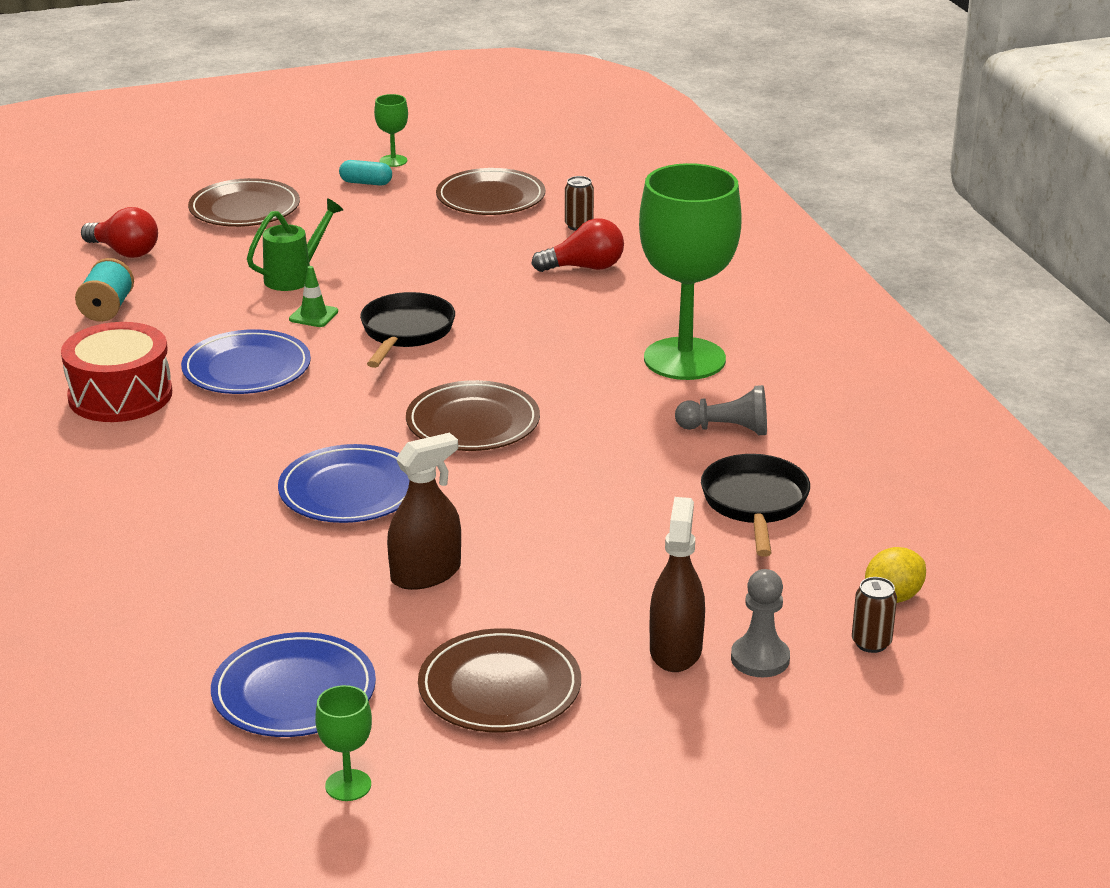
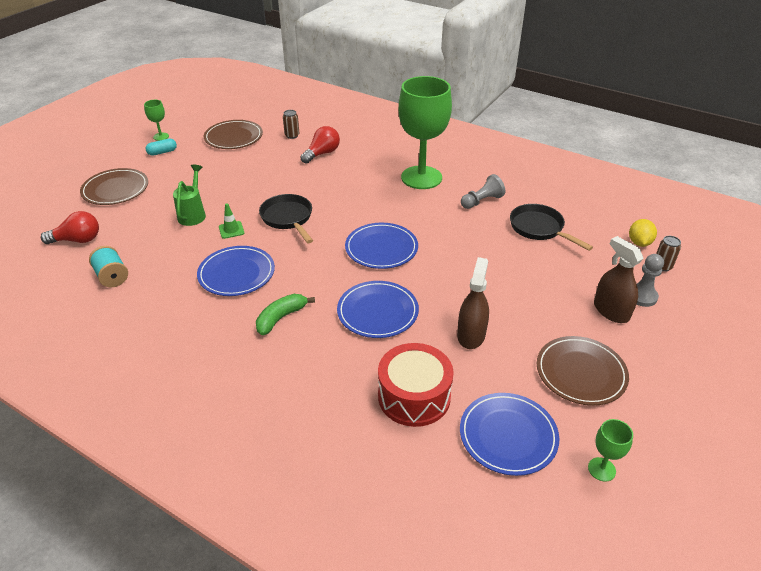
camera: 40 degrees left, 10 degrees up
(120, 395) = (189, 322): red drum -> red drum (414, 396)
(226, 440) = (281, 318): none -> green banana
(473, 422) = (381, 248): brown plate -> blue plate

